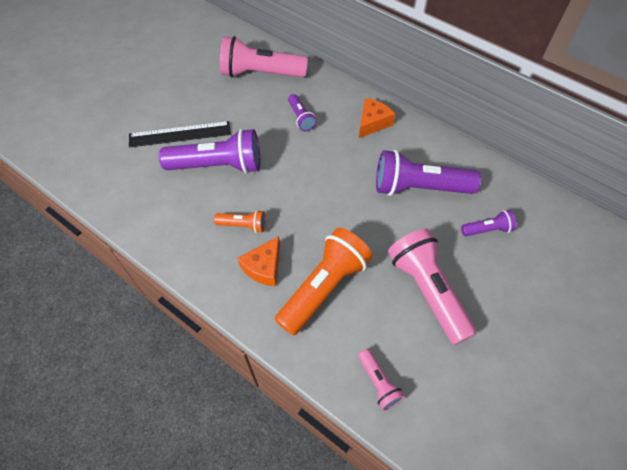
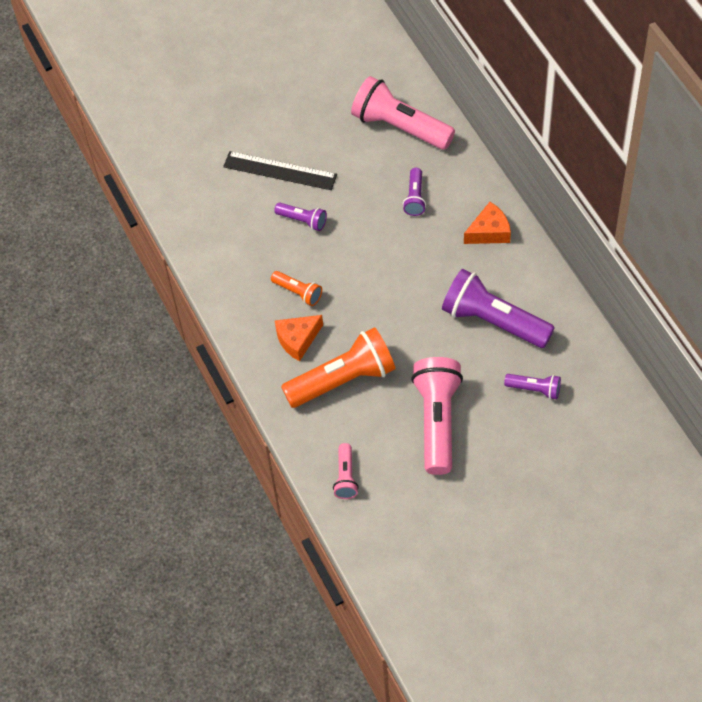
camera: 30 degrees right, 0 degrees up
(218, 165) = (302, 220): purple flashlight -> purple flashlight, size x0.49

